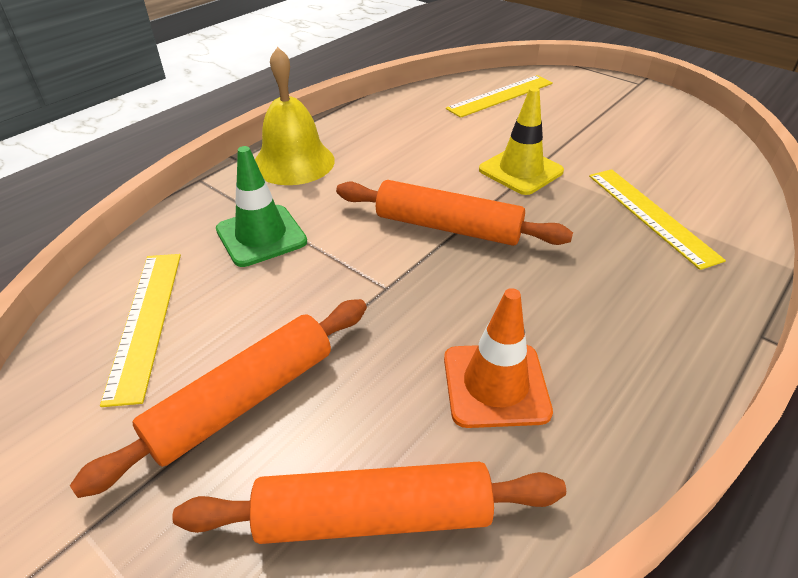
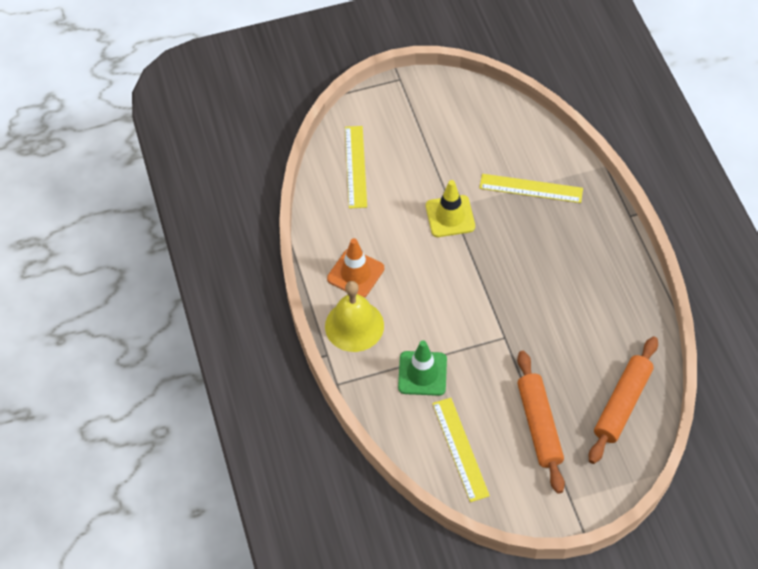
camera: 55 degrees left, 15 degrees up
(146, 321) = (460, 449): yellow ruler -> yellow ruler turned 45 degrees clockwise
(448, 227) = (476, 283): orange rolling pin -> none
(495, 385) = (591, 329): orange traffic cone -> orange traffic cone (355, 273)

